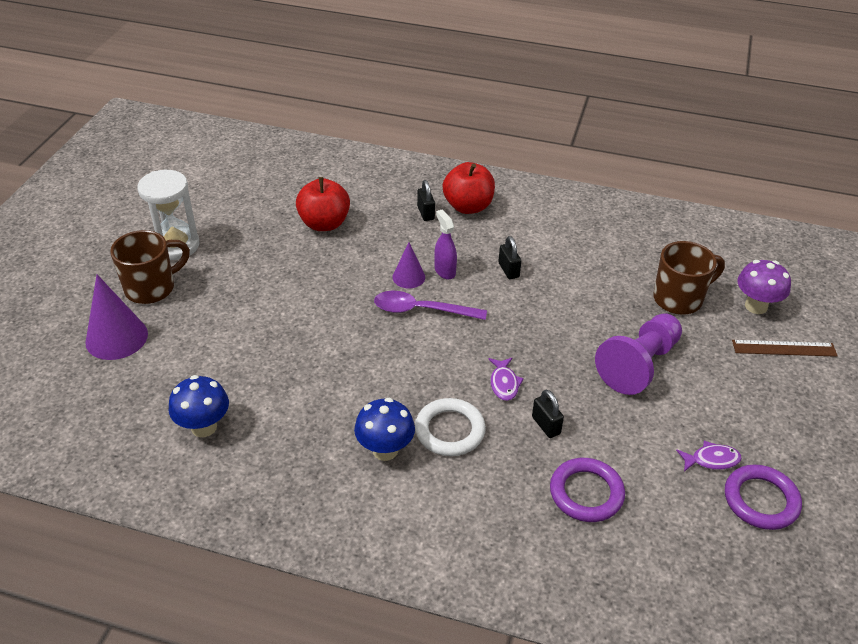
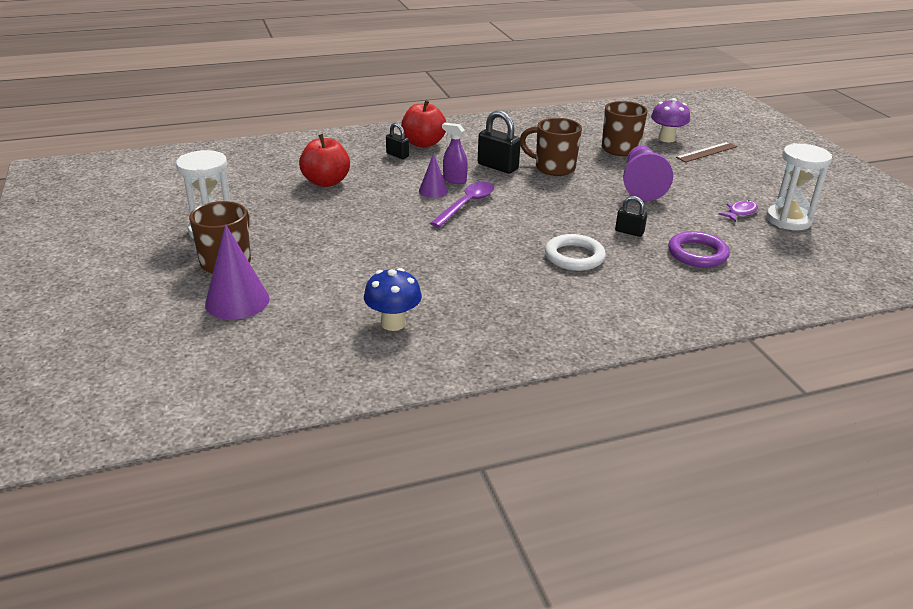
camera: 35 degrees left, 10 degrees down
(385, 450) = (546, 283): blue mushroom -> none
(421, 310) = (467, 204): purple spoon -> purple spoon turned 150 degrees clockwise
(504, 383) = (575, 221): purple fish -> none
(508, 270) = (497, 167): black padlock -> black padlock, size x1.68
(566, 296) = (553, 168): none -> brown mug
(761, 500) = (788, 220): purple ring -> white hourglass

